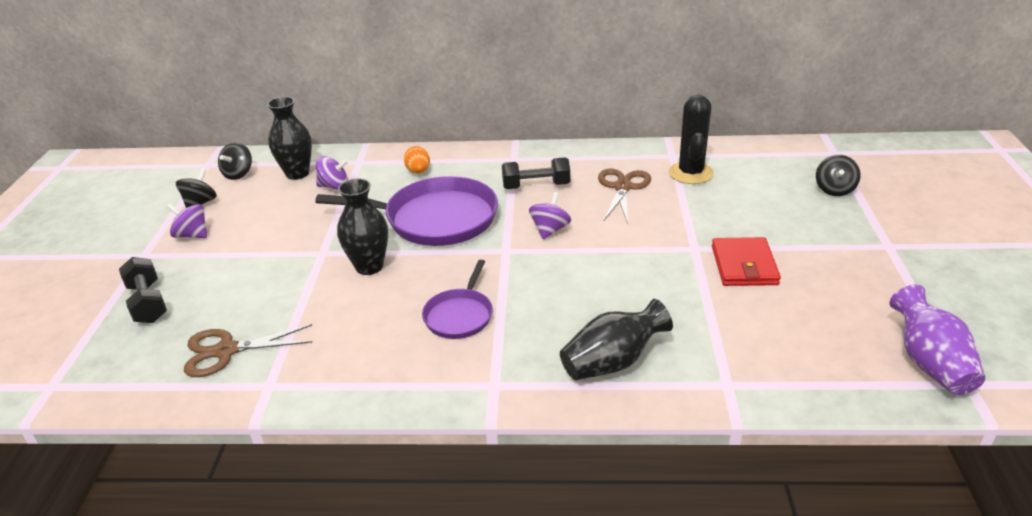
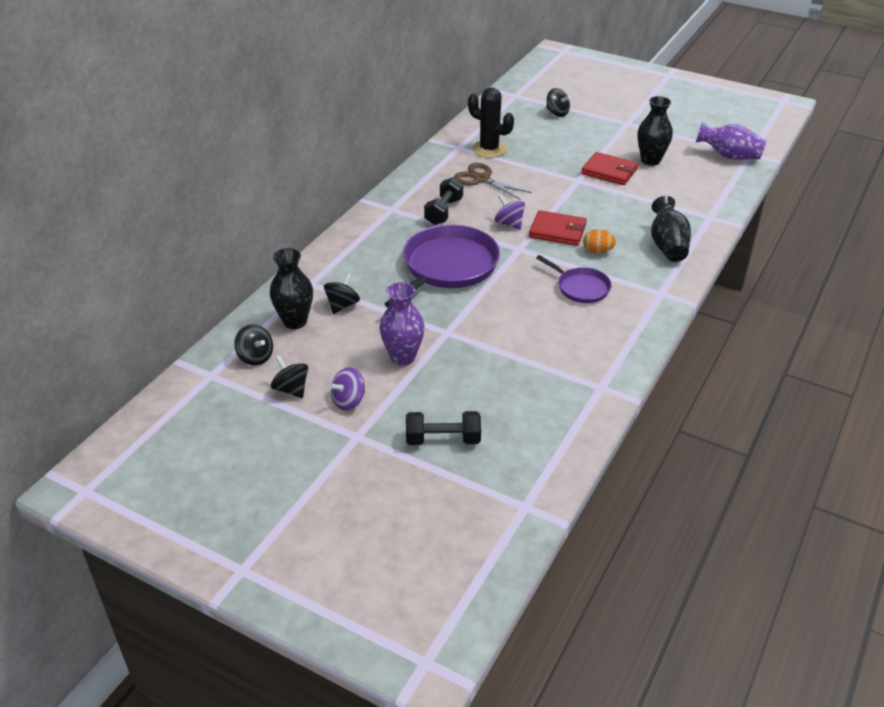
camera: 65 degrees left, 5 degrees up
(226, 351) = (545, 402): brown scissors -> none
(269, 241) = (403, 357): none -> purple vase
(334, 186) = (342, 305): purple spinning top -> black spinning top
(369, 266) = (487, 313): black vase -> black vase (650, 160)
(418, 171) = (363, 257): orange egg -> orange egg (597, 251)
(565, 266) = (557, 231): none -> red wallet

